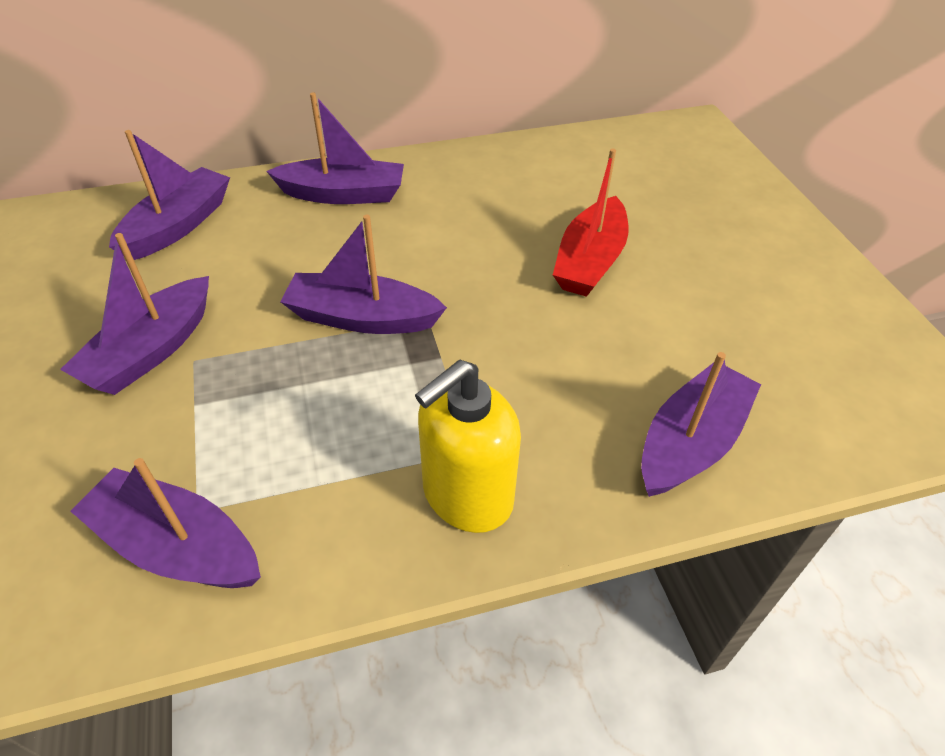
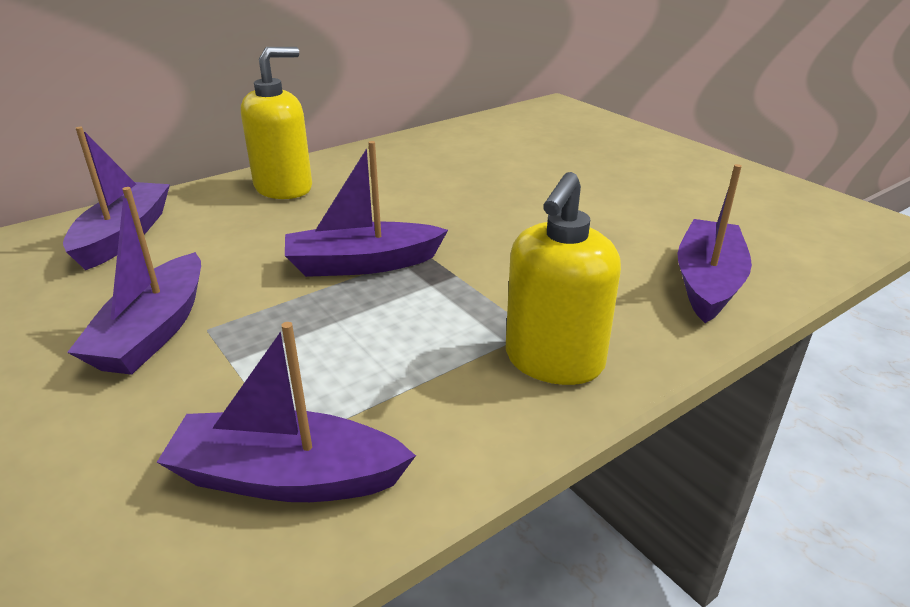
camera: 20 degrees left, 15 degrees down
(343, 194) = (284, 188): purple boat -> yellow soap dispenser
(590, 261) = (536, 192): red boat -> none

